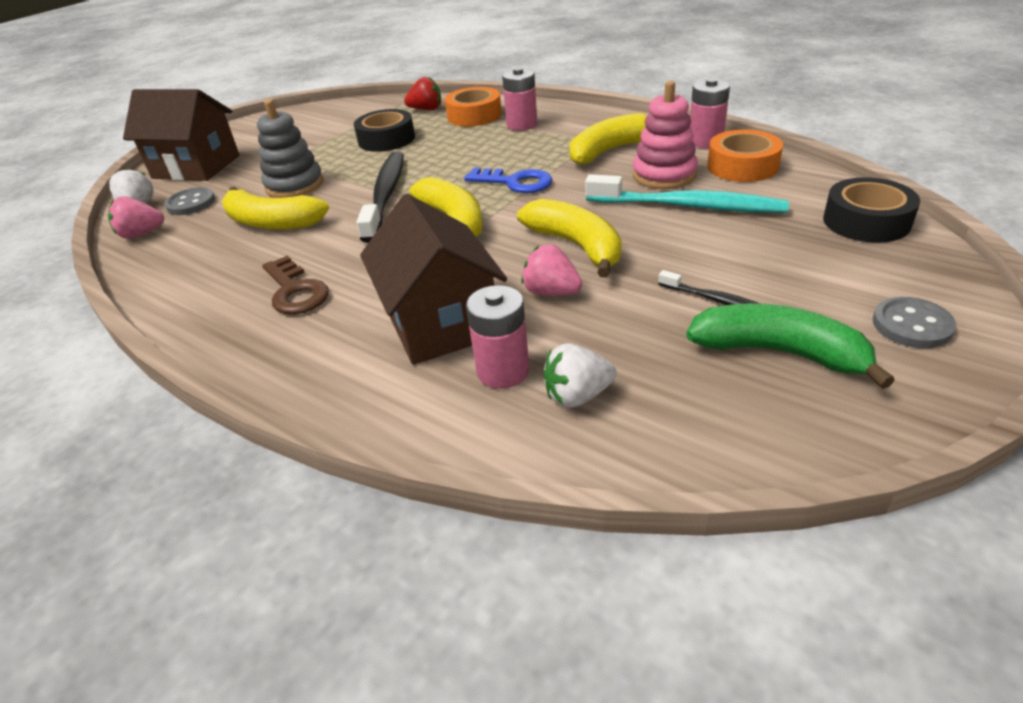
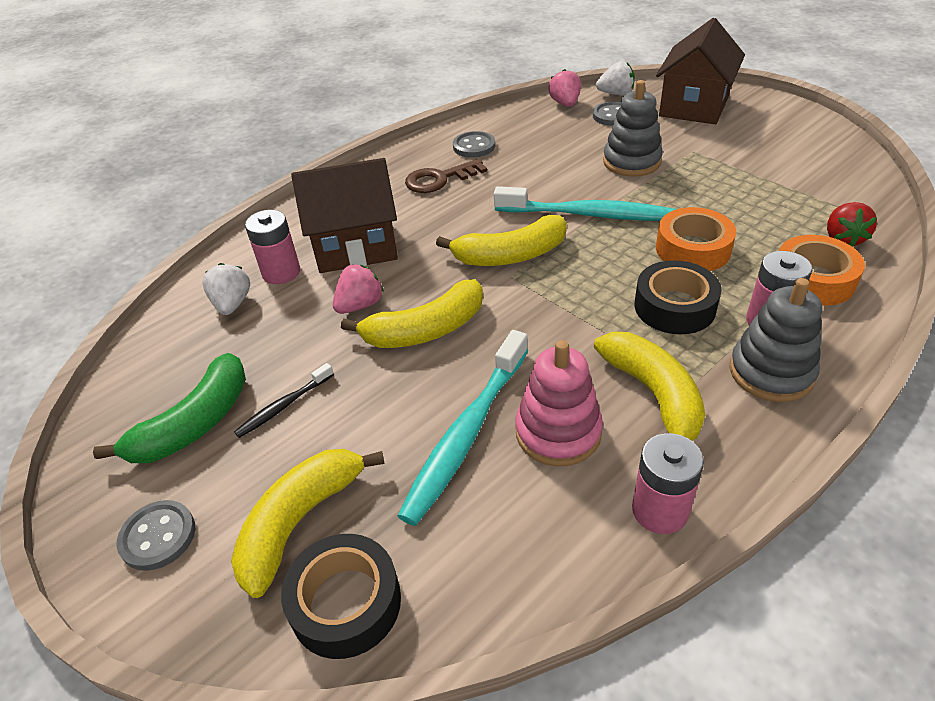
camera: 100 degrees right, 5 degrees up
(219, 280) = (474, 146): none -> grey button
(272, 222) = (558, 158): yellow banana -> yellow banana (300, 521)
(385, 195) = (587, 214): black toothbrush -> turquoise toothbrush
(386, 139) = (740, 210): black tape -> black tape (674, 307)
(515, 182) = (585, 301): blue key -> none
(572, 122) = (771, 372): none -> grey stacking toy
(742, 166) = (556, 526): orange tape -> orange tape (693, 249)

